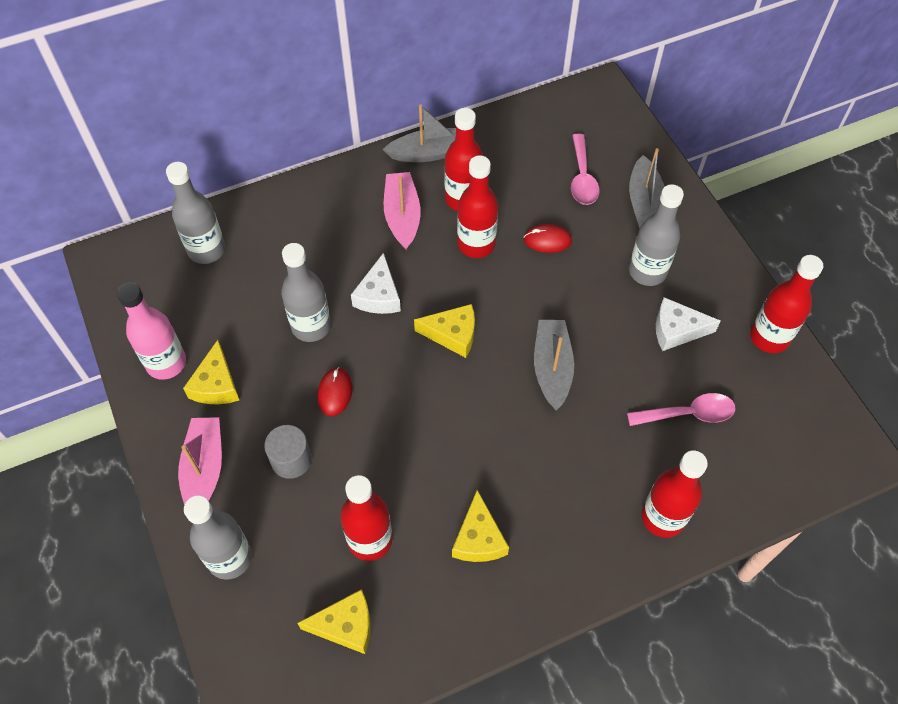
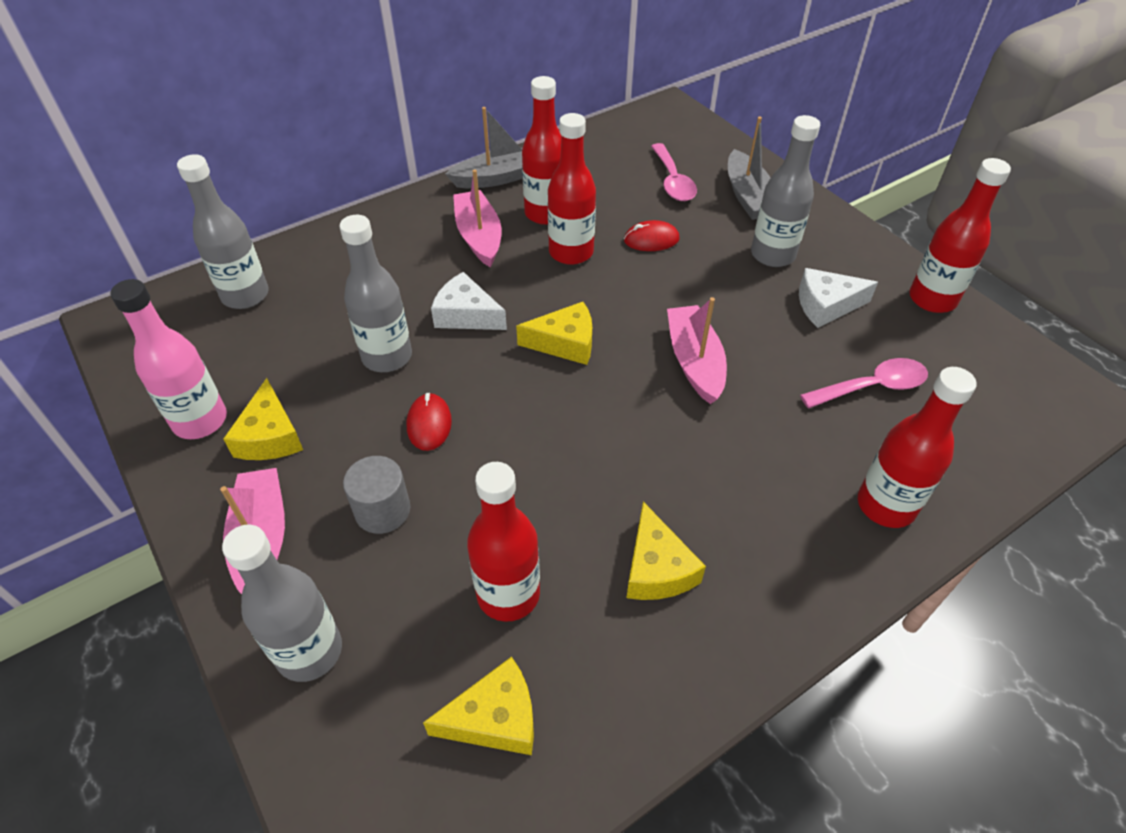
camera: 10 degrees left, 10 degrees down
(379, 295) = (466, 315): white cheese -> white cheese turned 120 degrees clockwise
(552, 368) = (694, 362): grey boat -> pink boat

